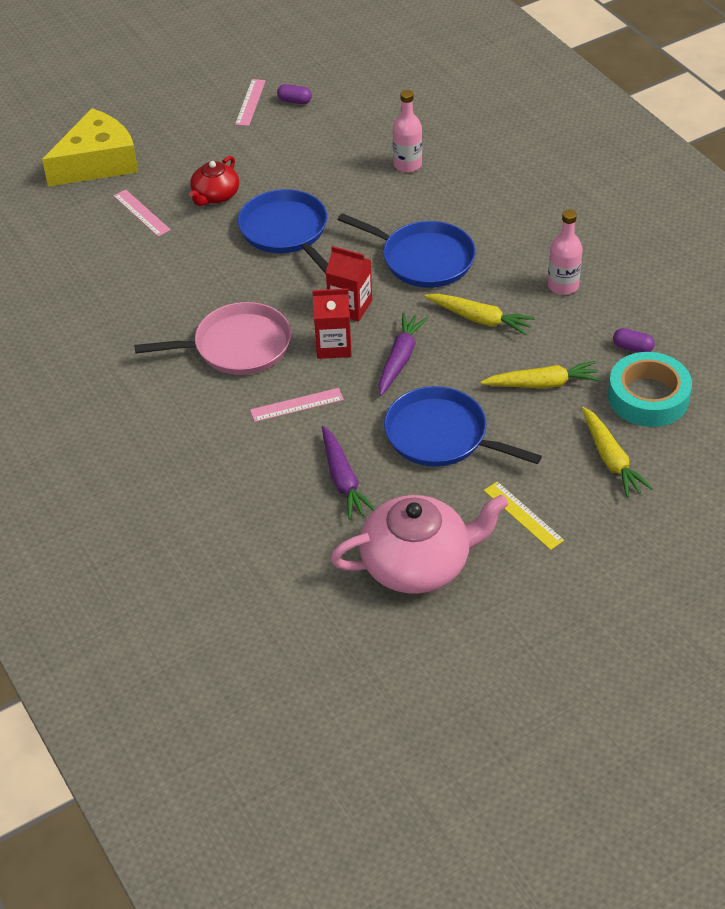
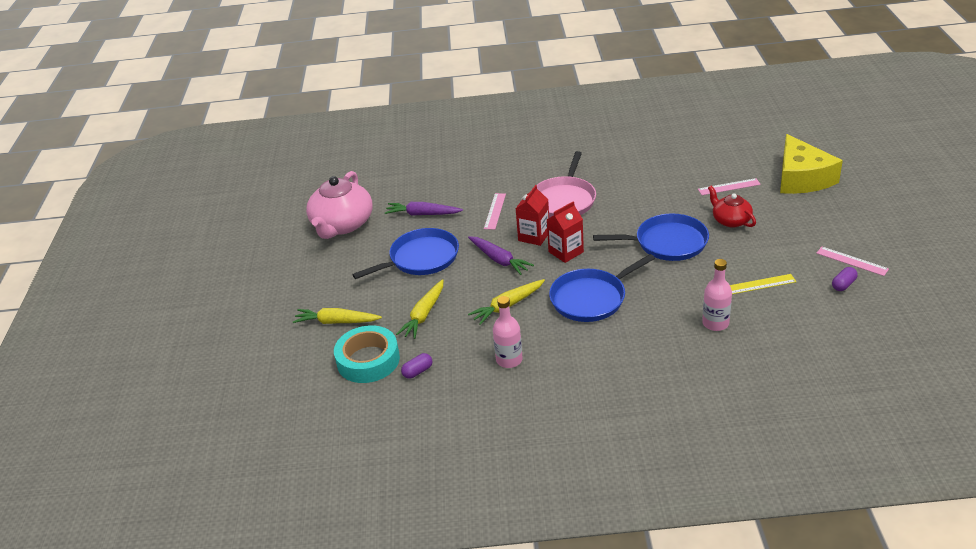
camera: 120 degrees right, 10 degrees down
(523, 515) = (333, 271): yellow ruler -> yellow ruler (760, 284)

